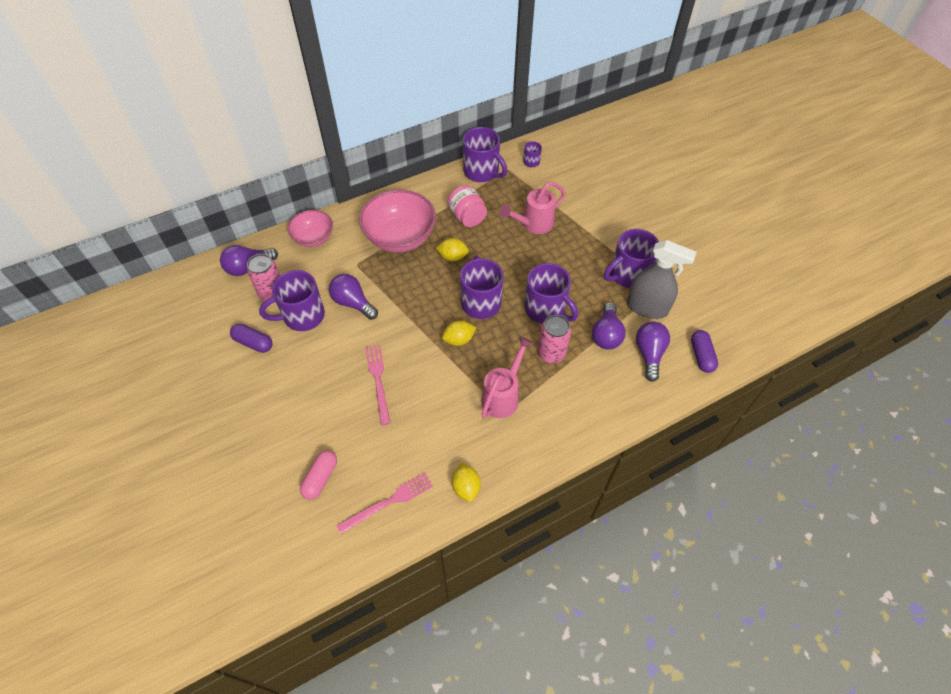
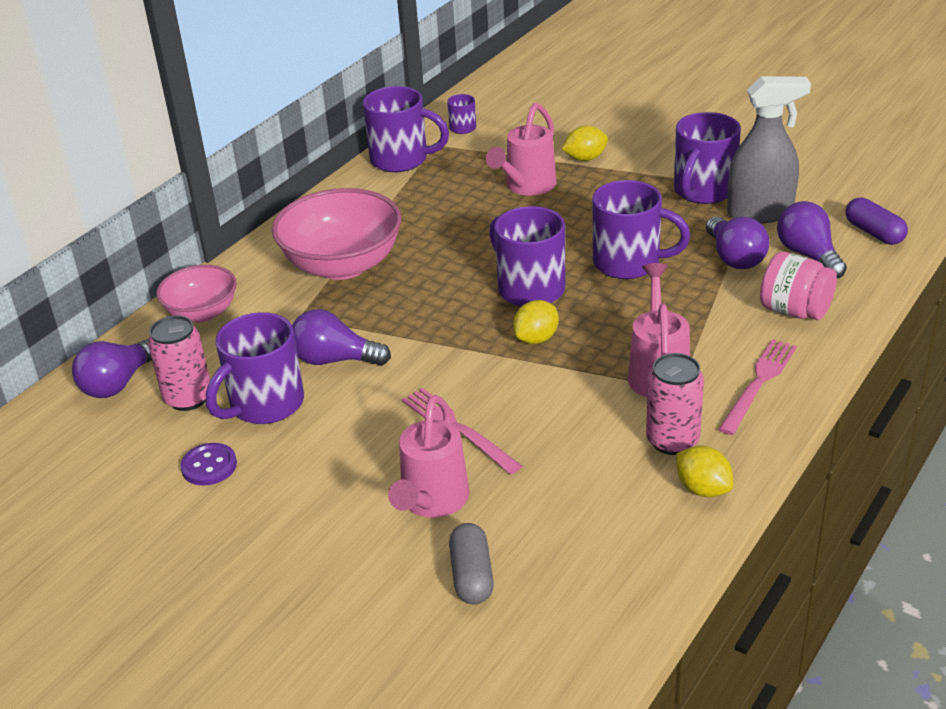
camera: 25 degrees left, 20 degrees down
(253, 343) = (209, 466): purple capsule -> purple button
(320, 478) = (472, 576): pink capsule -> grey capsule
(334, 421) = (432, 502): none -> pink watering can
(389, 502) = (606, 555): pink fork -> pink fork (759, 383)
(453, 257) = (442, 257): yellow lemon -> yellow lemon (585, 158)
(467, 217) = (424, 210): pink jar -> pink jar (794, 310)
(551, 353) = (680, 303): pink can -> pink can (672, 440)

